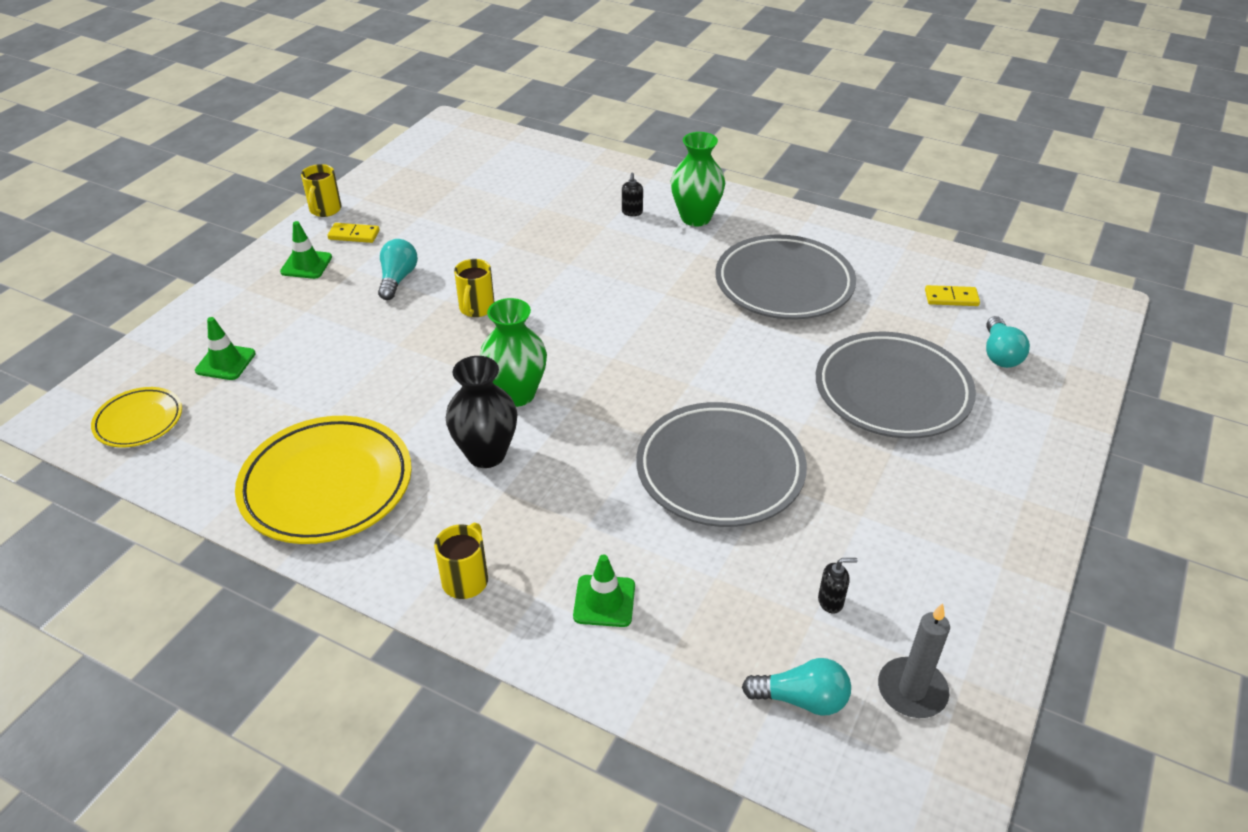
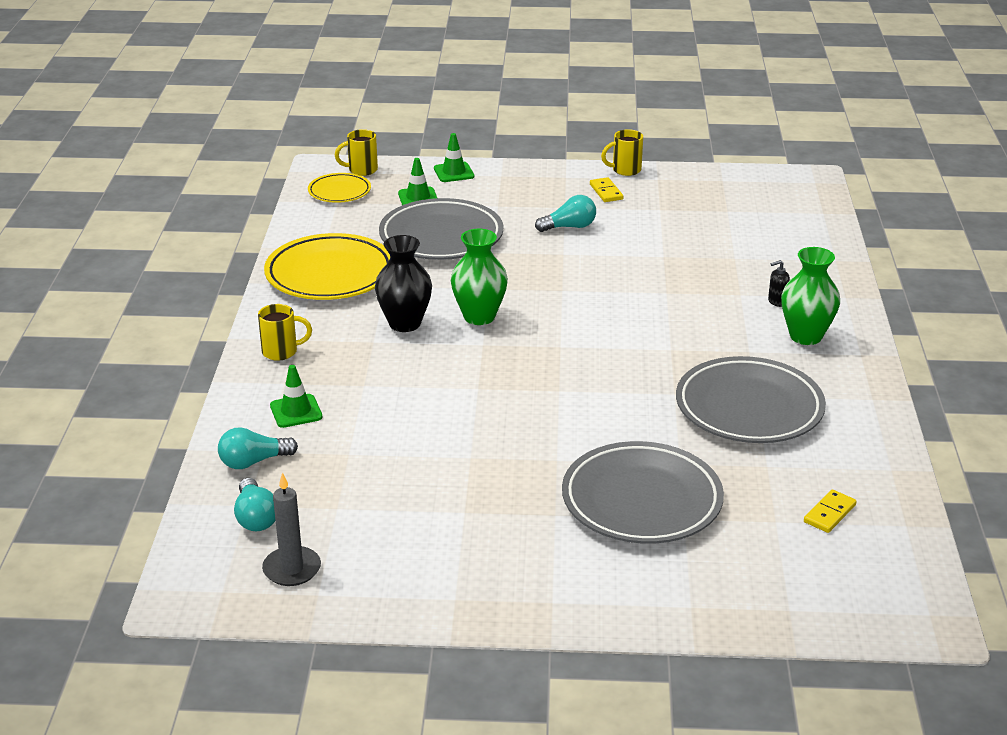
camera: 65 degrees right, 10 degrees down
(306, 265) = (550, 187): green traffic cone -> green traffic cone (454, 172)
(476, 309) = (564, 270): yellow mug -> yellow mug (361, 170)
(720, 470) = (465, 430): grey plate -> grey plate (441, 237)
(831, 601) = (358, 513): black soap dispenser -> none
(951, 298) = (829, 513): yellow domino -> yellow domino turned 60 degrees clockwise
(1000, 354) = (762, 559): turquoise light bulb -> turquoise light bulb (253, 462)

